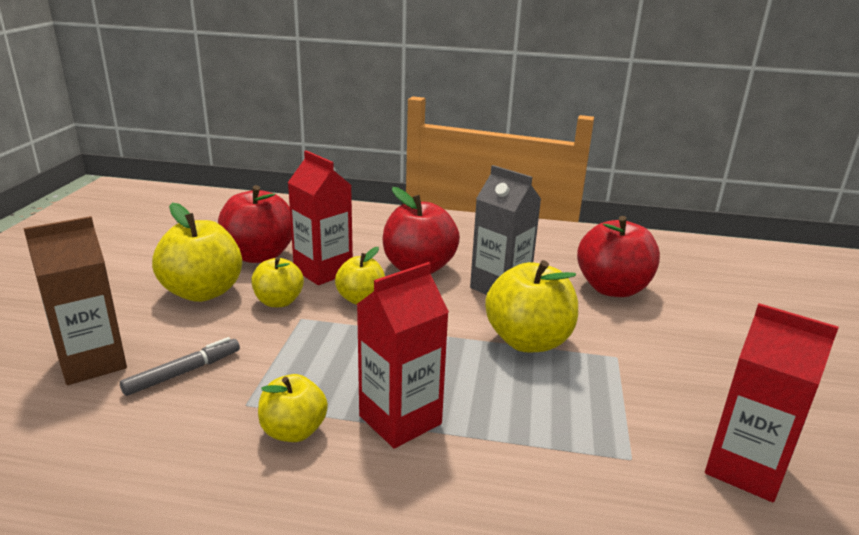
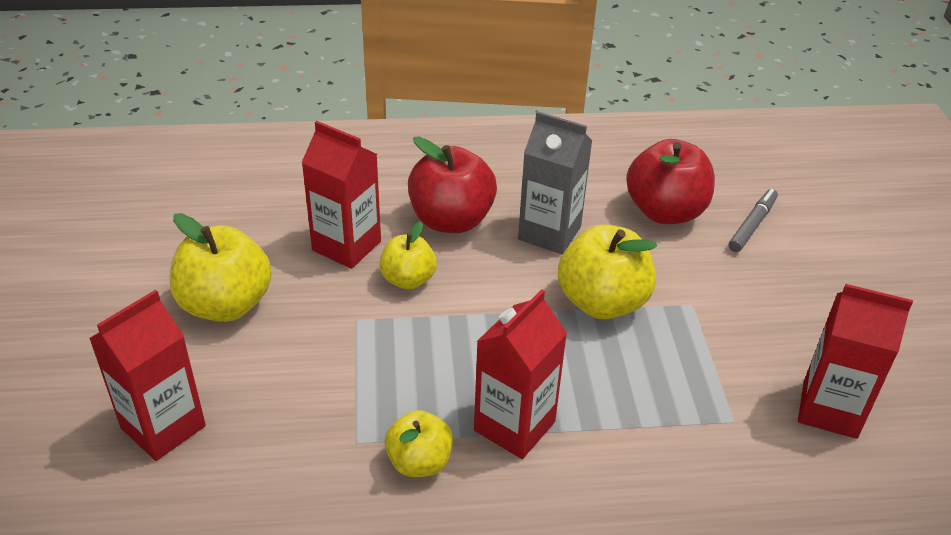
camera: 15 degrees left, 15 degrees up
(92, 363) = (163, 427): brown carton -> red carton
(183, 372) = (270, 418): grey marker -> grey marker (752, 225)
(259, 256) = (260, 236): red apple -> none
(279, 302) = (319, 301): yellow apple -> none

